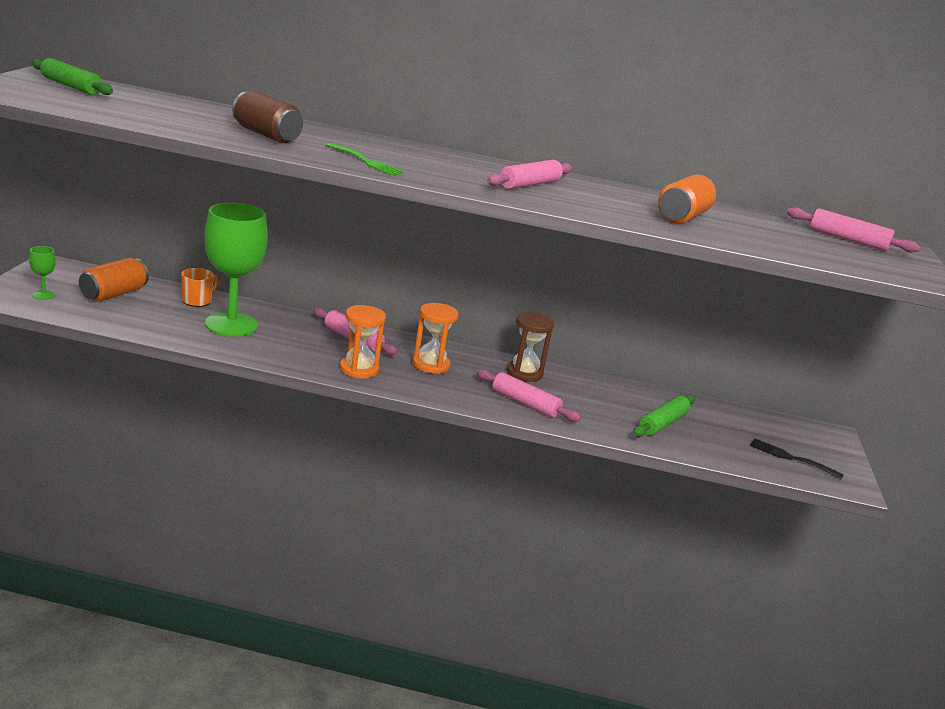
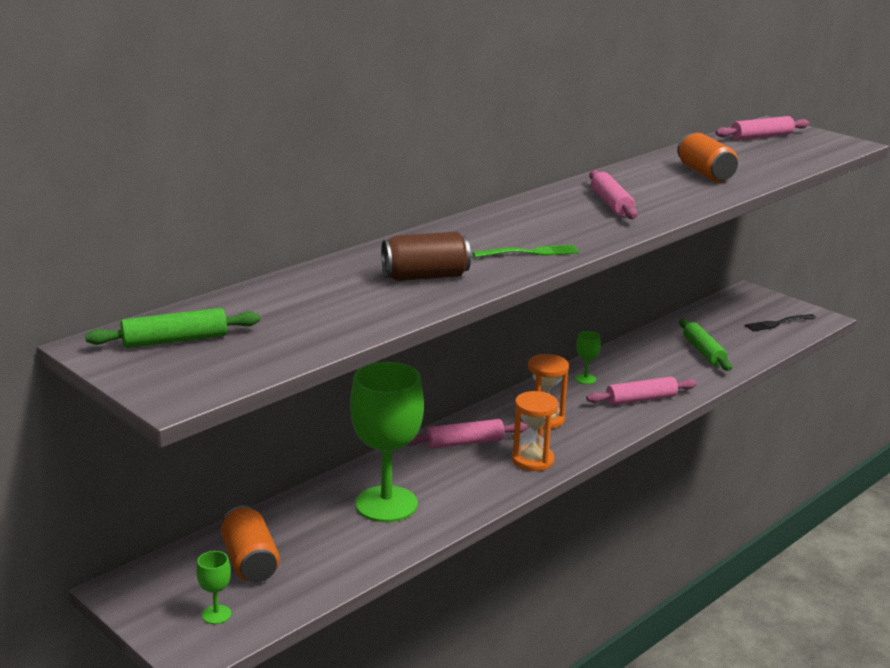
camera: 50 degrees left, 0 degrees up
(197, 301) = (309, 509): orange mug -> none
(524, 373) = (585, 379): brown hourglass -> green goblet

